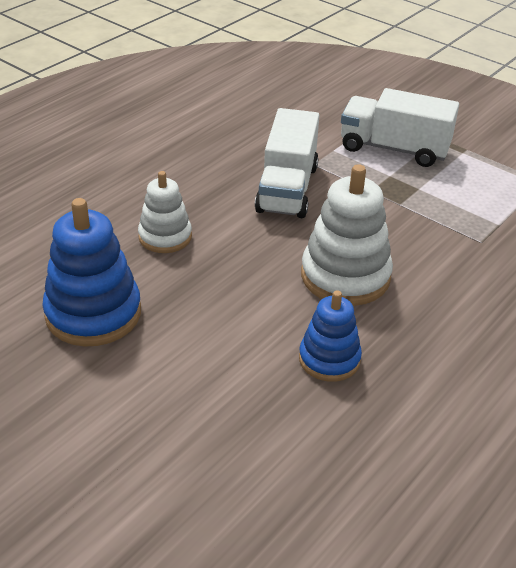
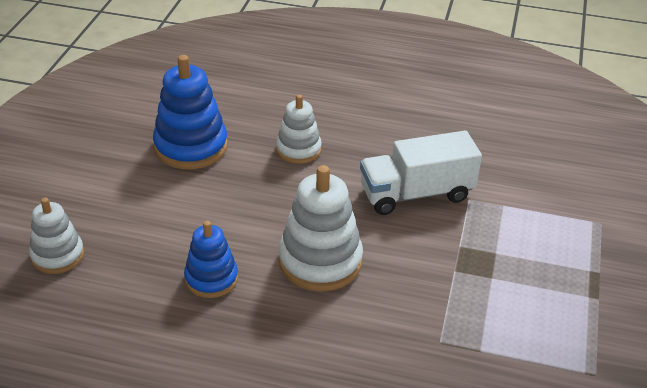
camera: 65 degrees right, 0 degrees up
(214, 485) = (57, 255): none -> white stacking toy
(394, 149) = (545, 244): white truck -> none

